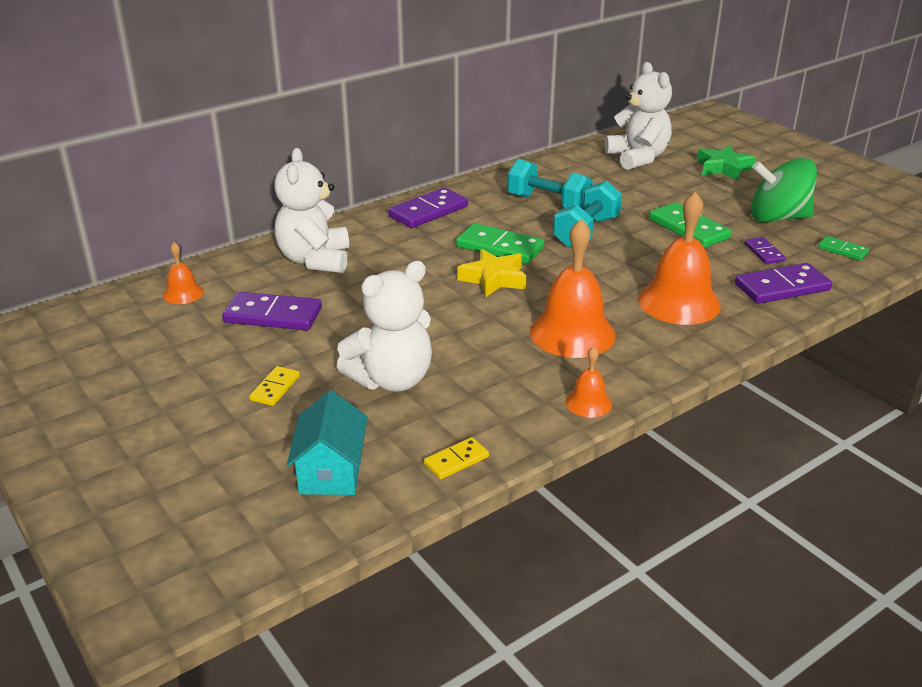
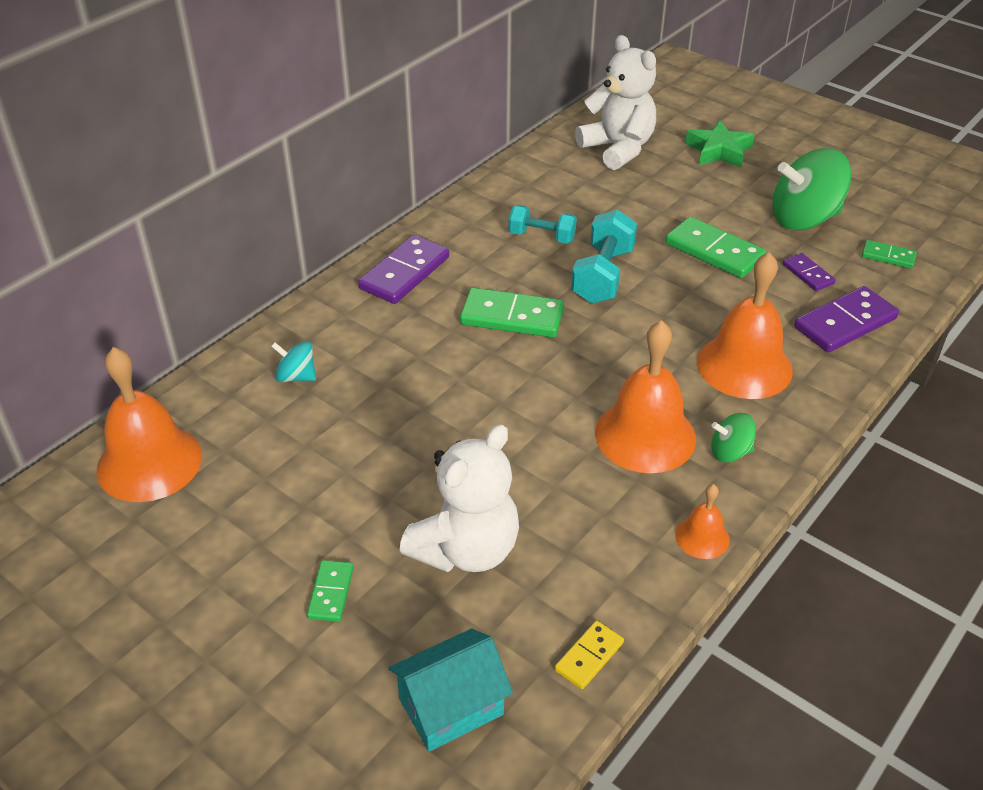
camera: 15 degrees left, 10 degrees up
(183, 293) = (149, 462): orange bell -> orange bell, size x2.05
(273, 315) = (280, 476): purple domino -> none
(275, 388) = (330, 593): yellow domino -> green domino
(315, 260) = (296, 376): white teddy bear -> turquoise spinning top
(331, 471) = (451, 706): turquoise house -> turquoise house turned 75 degrees clockwise
(494, 279) = (524, 368): yellow star -> none
(548, 203) = (542, 237): turquoise dumbbell -> turquoise dumbbell, size x0.66
(639, 354) = (730, 452): none -> green spinning top

